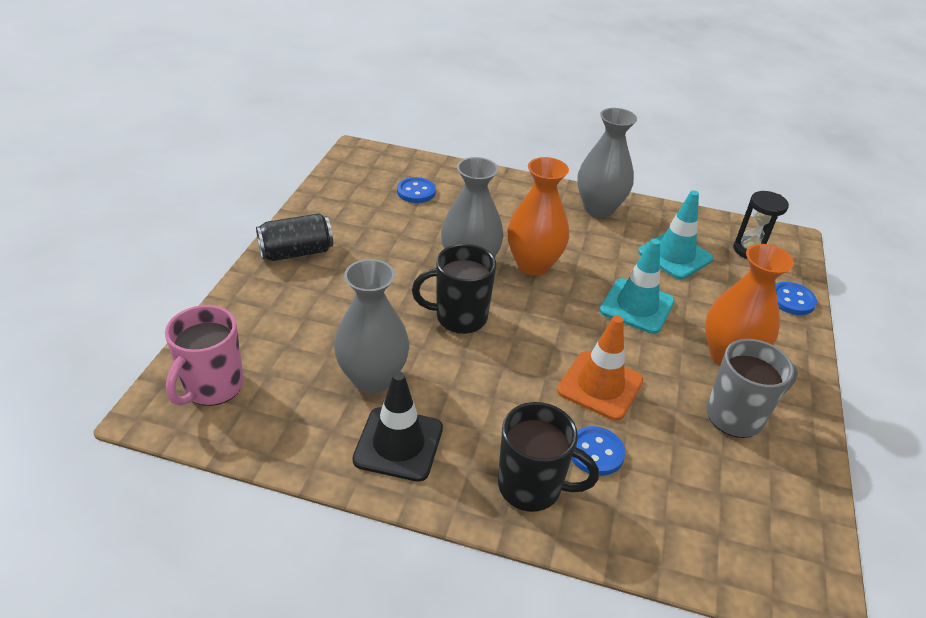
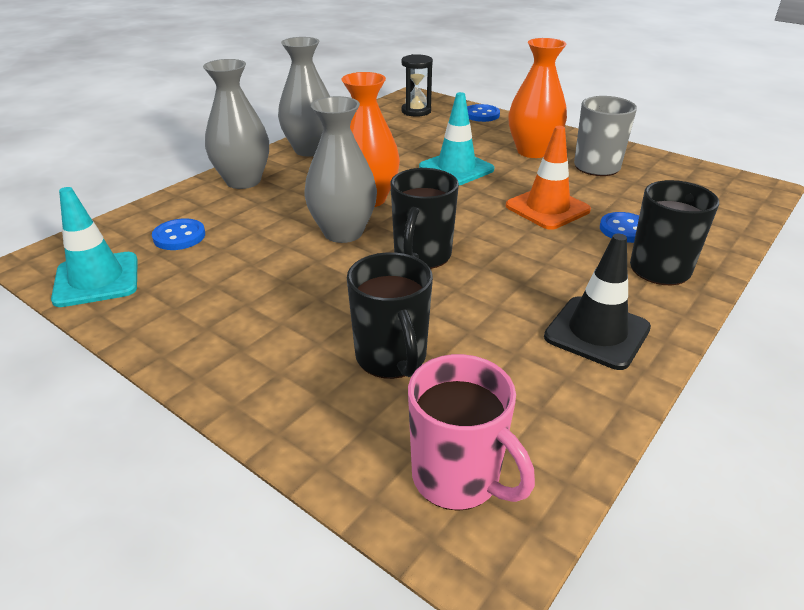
camera: 65 degrees left, 5 degrees down
(296, 252) = (218, 351): black can -> none
(319, 331) = (391, 358): none -> black mug
(373, 378) = (492, 331): grey vase -> grey vase (243, 181)
(675, 255) = (402, 138): turquoise traffic cone -> turquoise traffic cone (97, 280)

